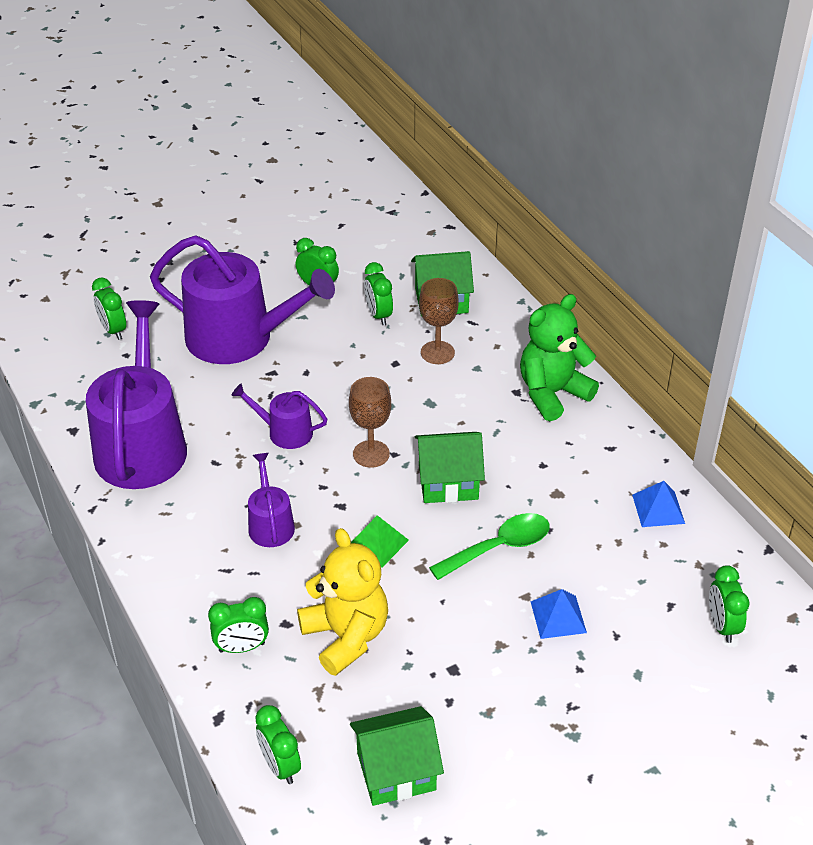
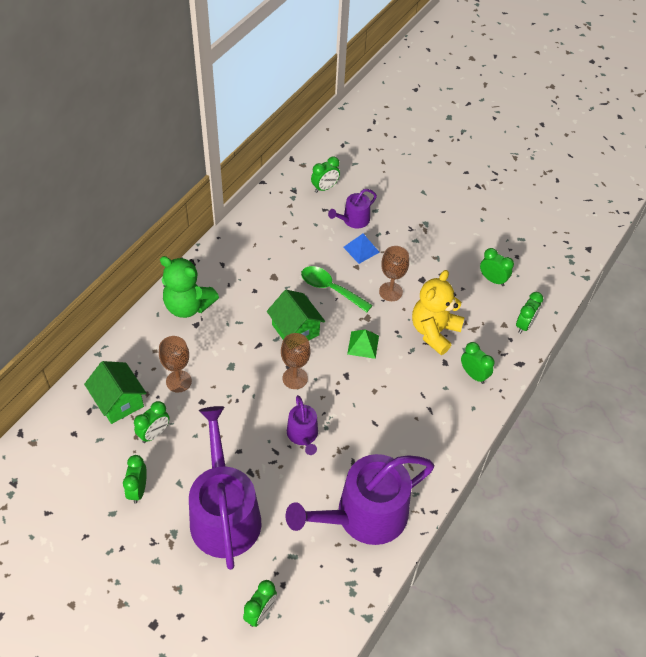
camera: 120 degrees left, 10 degrees up
(270, 524) = (383, 404): purple watering can -> purple watering can (353, 220)
(396, 771) = (492, 279): green house -> green clock
(452, 617) = (390, 291): none -> brown goblet
(658, 509) = (259, 231): blue pyramid -> none

